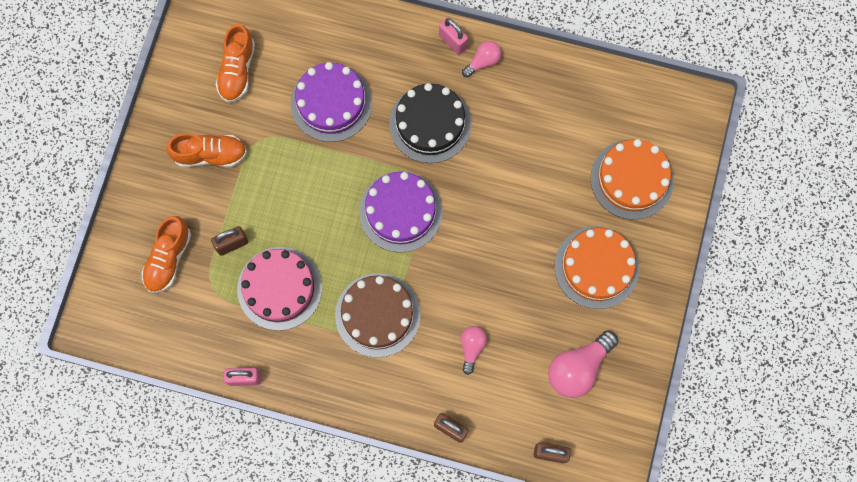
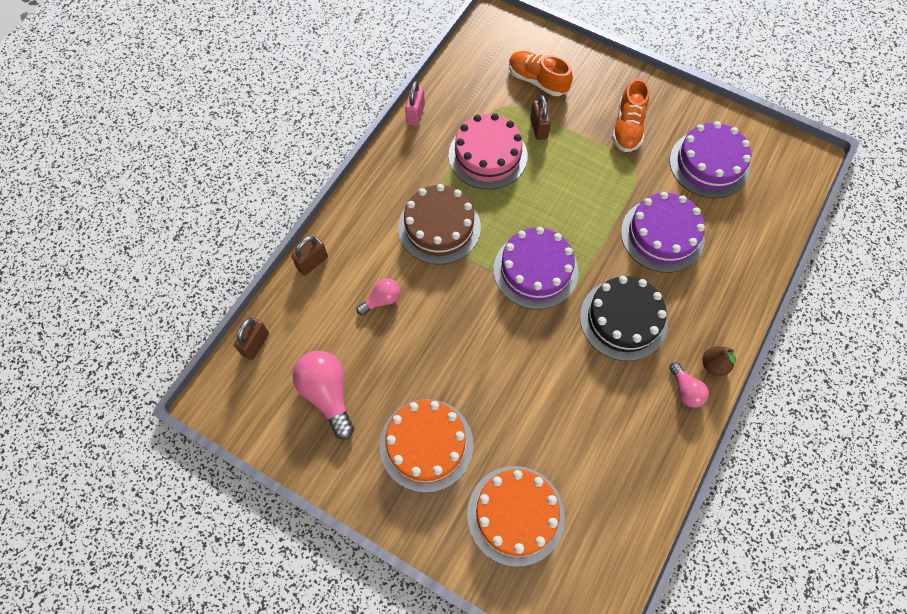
camera: 105 degrees right, 10 degrees down
(237, 70) = (709, 164): orange shoe -> purple cake
(453, 42) = (713, 365): pink padlock -> brown pear
(472, 348) = (381, 300): pink light bulb -> pink light bulb turned 60 degrees counterclockwise

